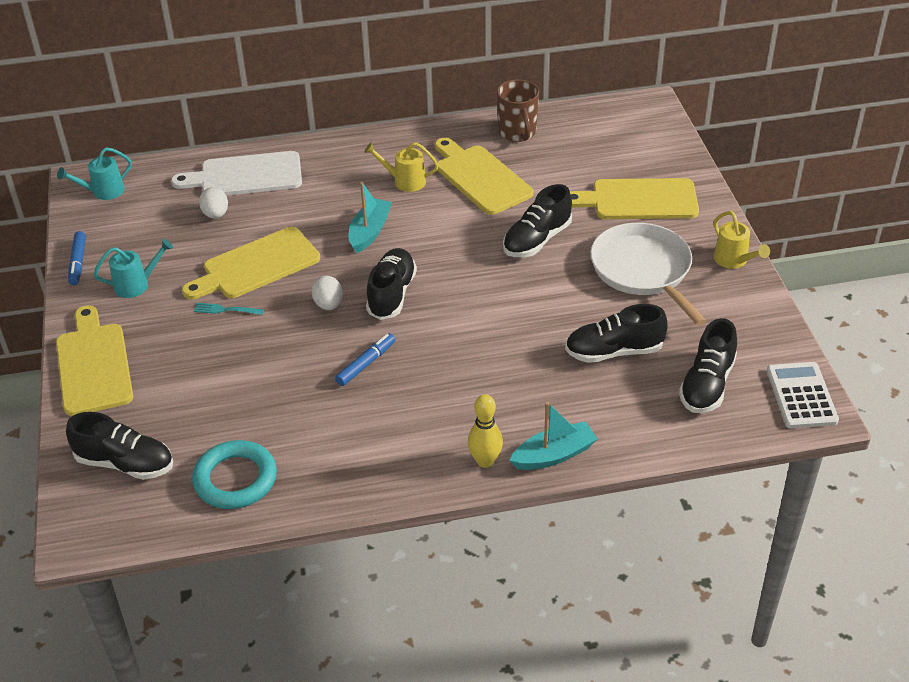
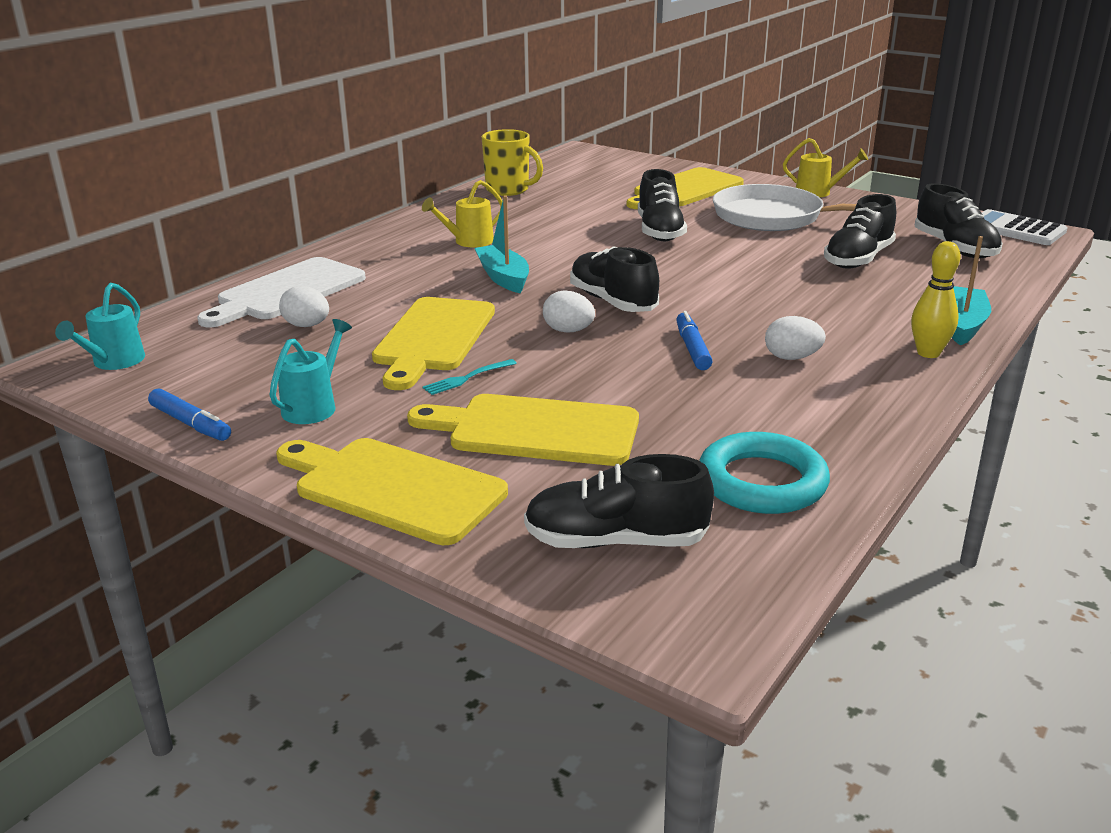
camera: 45 degrees left, 15 degrees down
(125, 463) = (616, 541): black shoe -> black shoe turned 150 degrees counterclockwise
(403, 409) = (791, 358): none -> white egg
(480, 178) = (533, 219): yellow cutting board -> yellow cutting board (535, 430)
(517, 133) = (508, 190): brown mug -> yellow mug

